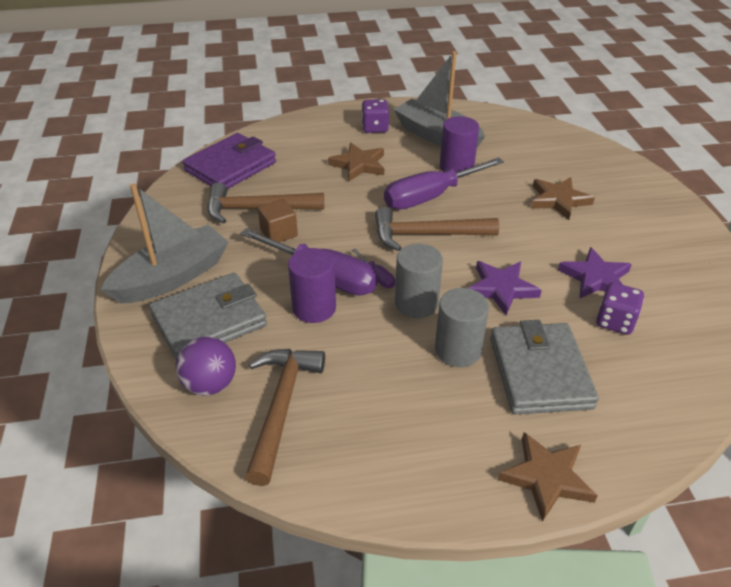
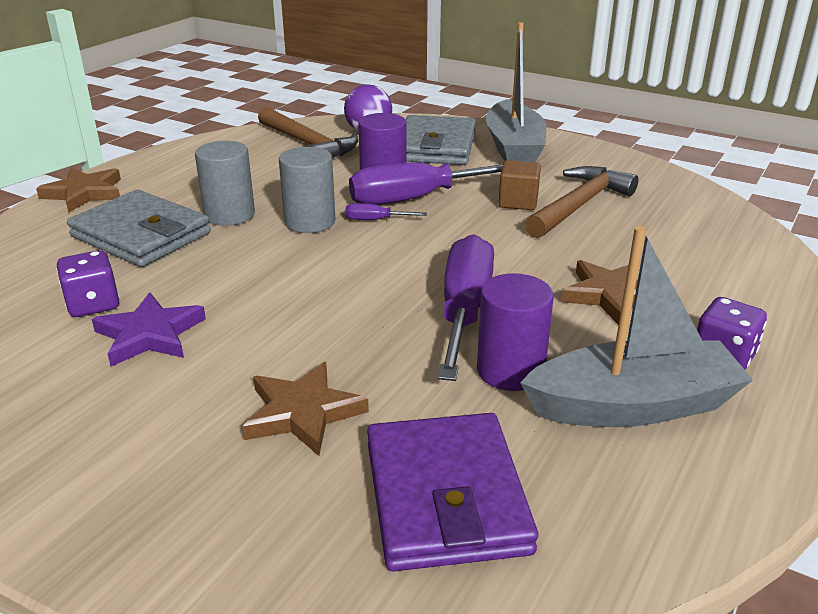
camera: 130 degrees right, 10 degrees down
(231, 167) = (697, 217): purple wallet -> purple wallet (445, 497)
(426, 235) = (394, 272): brown hammer -> none
(501, 289) = (247, 270): purple star -> none

